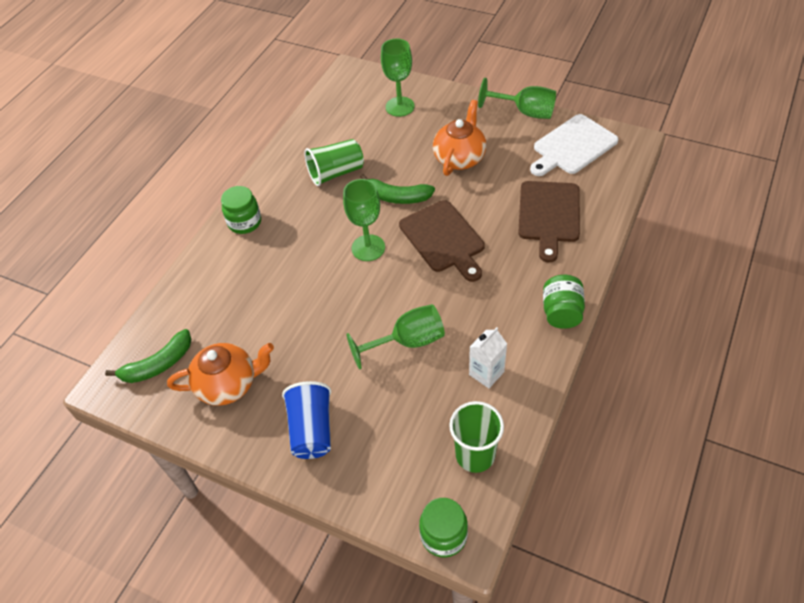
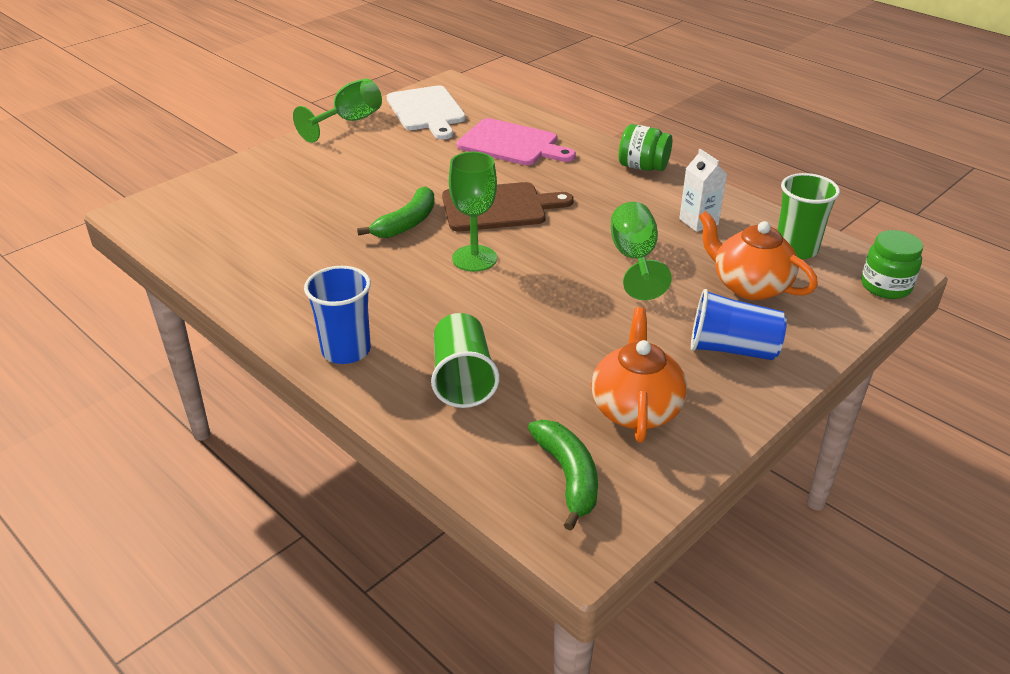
camera: 75 degrees left, 15 degrees down
(245, 222) = (346, 350): green jar -> blue cup
(336, 173) = (322, 258): green cup -> green cup (462, 379)
(400, 107) = (250, 190): green goblet -> none
(460, 158) = (381, 172): orange teapot -> orange teapot (749, 286)
(549, 215) = (512, 144): brown cutting board -> pink cutting board

